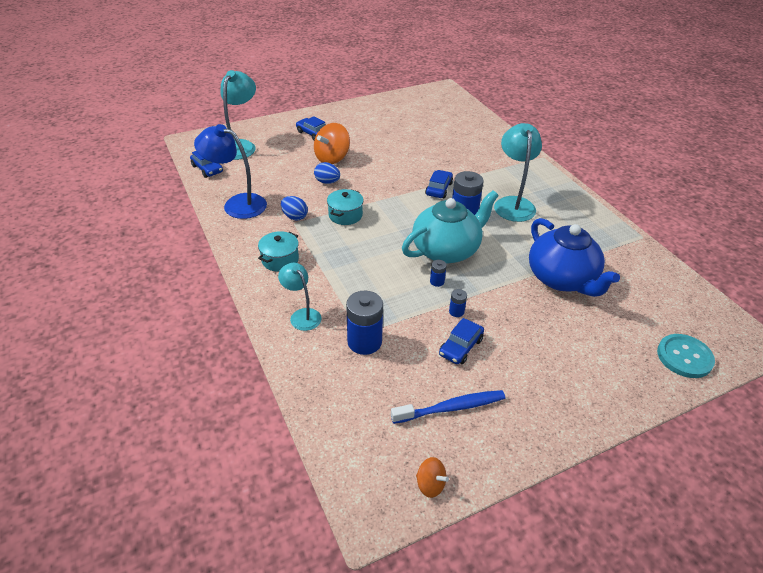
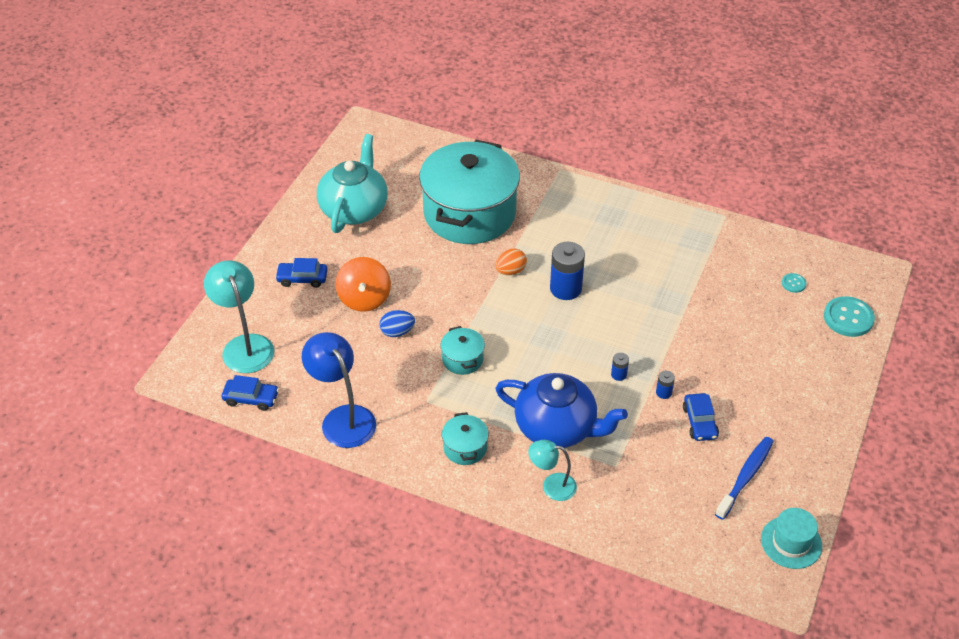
camera: 40 degrees left, 5 degrees up
(237, 204) = (343, 418): blue lamp -> blue lamp turned 75 degrees clockwise
(294, 217) = (418, 393): blue egg -> none
(364, 342) = (627, 471): blue battery -> none
(430, 485) = (791, 542): orange spinning top -> turquoise hat
(439, 189) = (510, 271): blue car -> orange egg
(446, 250) = (591, 336): turquoise teapot -> turquoise teapot (354, 209)
(452, 150) = (469, 213): none -> turquoise pot
(513, 203) = (592, 246): turquoise lamp -> none
(562, 279) = (707, 303): blue teapot -> blue teapot (557, 428)
(656, 306) = (793, 283): none -> turquoise button

